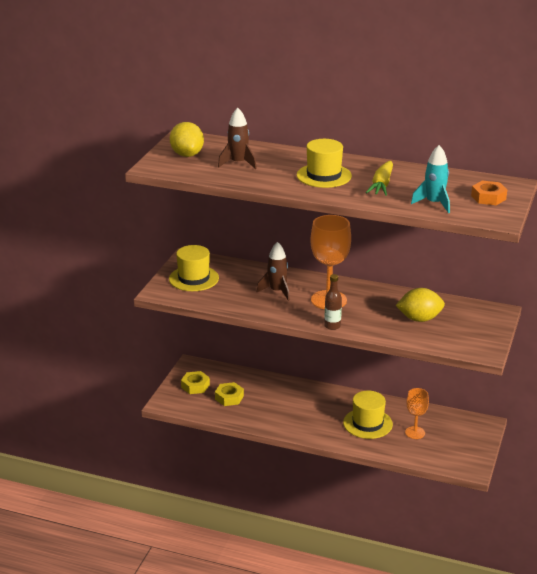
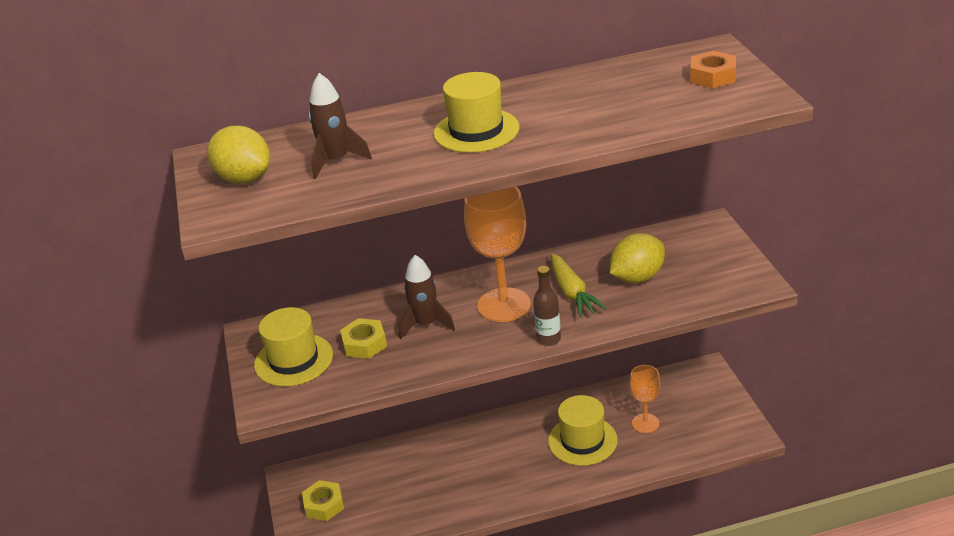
camera: 30 degrees left, 5 degrees up
(229, 397) = (383, 497): yellow nut -> yellow nut (364, 344)
(381, 185) = (566, 113): yellow carrot -> yellow carrot (572, 293)
(434, 203) = (664, 110): turquoise rocket -> none

